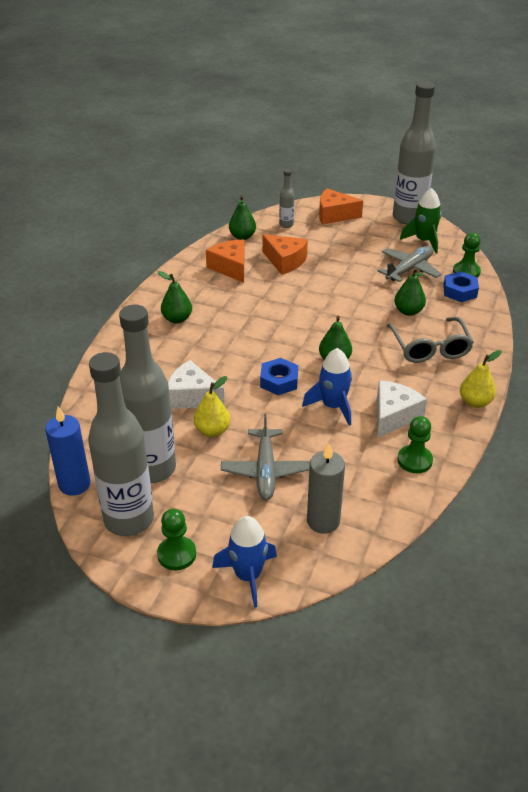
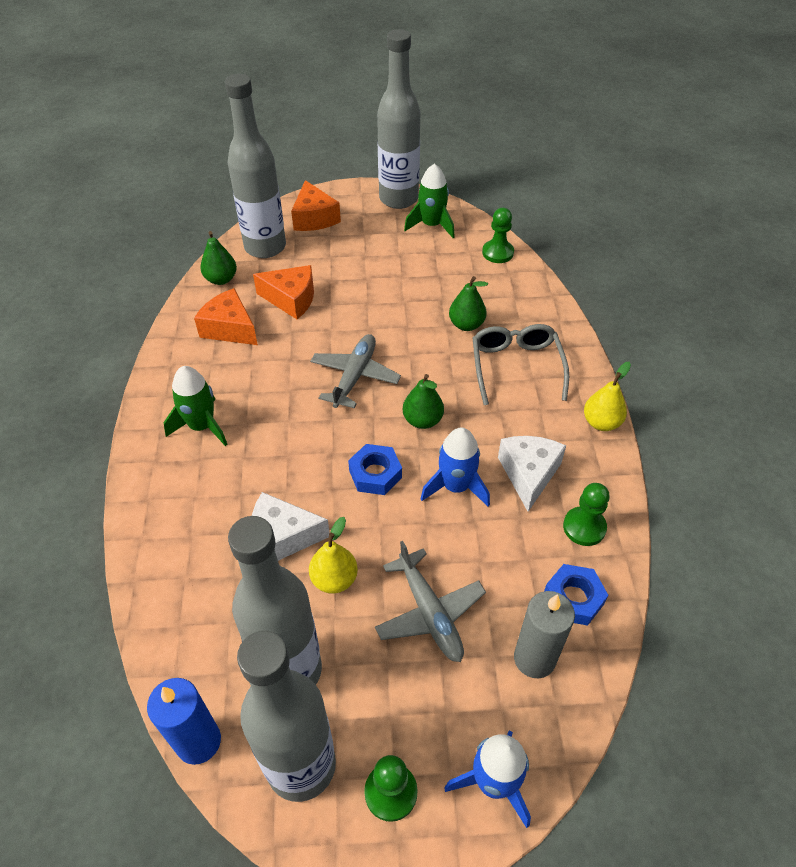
camera: 25 degrees left, 10 degrees up
(177, 319) = (201, 426): green pear -> green rocket
(286, 225) = (265, 247): grey bottle -> grey bottle, size x2.32
(334, 215) = (314, 218): orange cheese -> orange cheese turned 90 degrees counterclockwise
(409, 269) = (436, 268): grey plane -> grey plane (354, 376)
(430, 348) = (516, 366): grey glasses -> grey glasses turned 150 degrees counterclockwise
(459, 291) = (505, 280): blue nut -> blue nut (573, 598)

